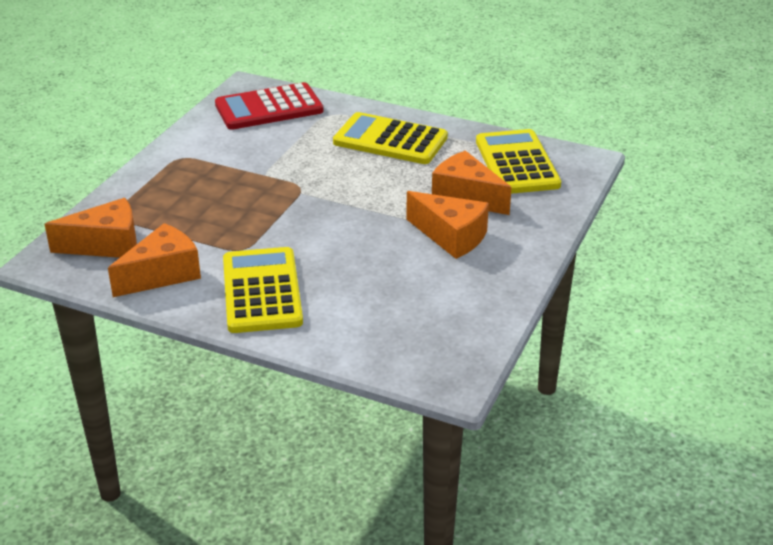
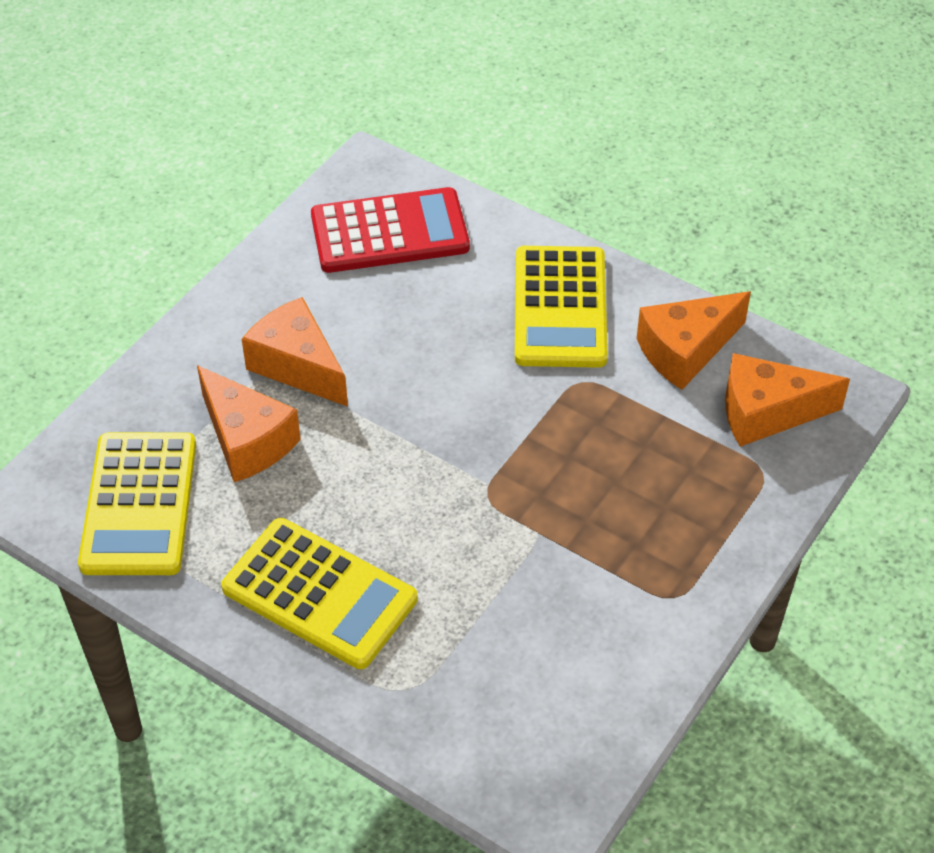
camera: 170 degrees left, 15 degrees up
(269, 108) = (515, 727): red calculator -> red calculator (390, 232)

